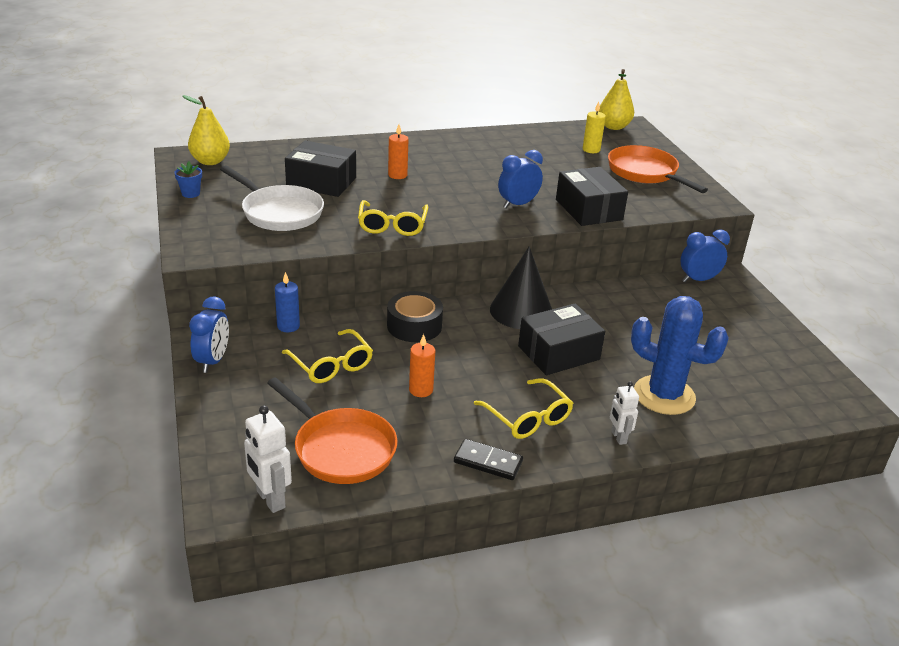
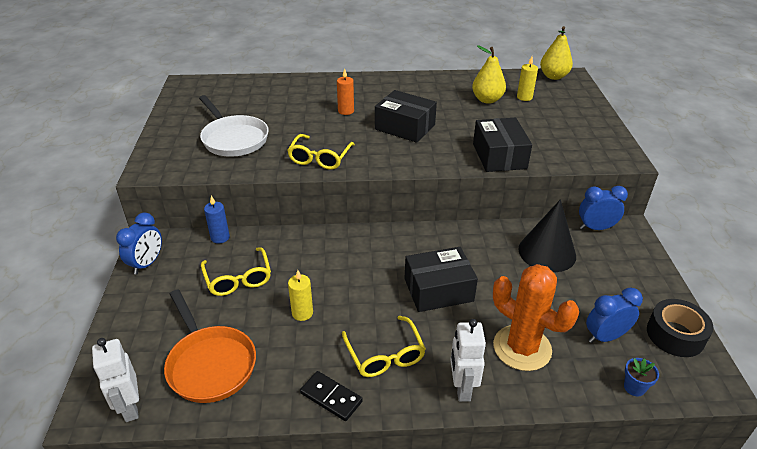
camera: 15 degrees right, 5 degrees up
(190, 193) = (174, 117): blue flower pot -> blue flower pot (634, 387)
(210, 161) = (203, 89): yellow pear -> yellow pear (487, 100)
(321, 182) = (280, 113): black box -> black box (405, 127)
(414, 326) = (322, 248): black tape -> black tape (675, 335)
(421, 390) = (302, 313): orange candle -> yellow candle
(518, 204) = (437, 146): blue clock -> blue clock (605, 337)
(521, 311) = (420, 243): black cone -> black cone (547, 252)
(618, 437) = (462, 388): white robot -> white robot, size x1.54
(645, 173) = (566, 123): orange pan -> none
(664, 395) = (522, 348): blue cactus -> orange cactus

